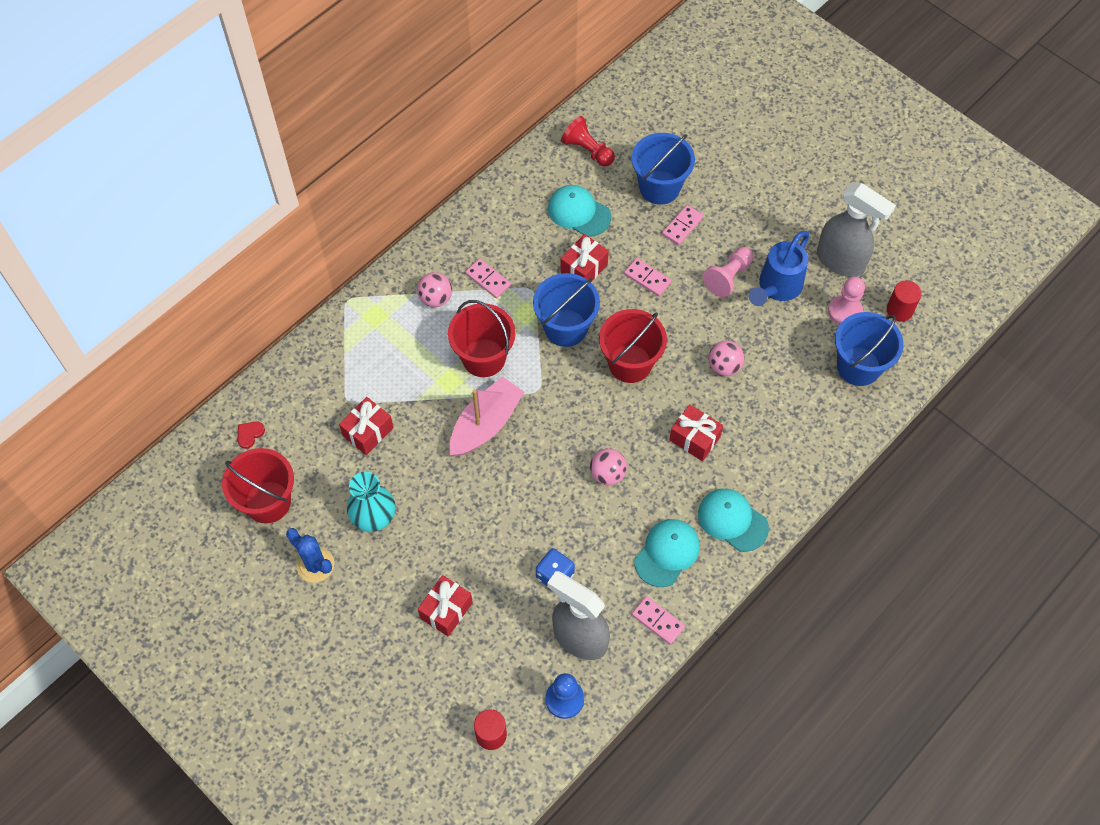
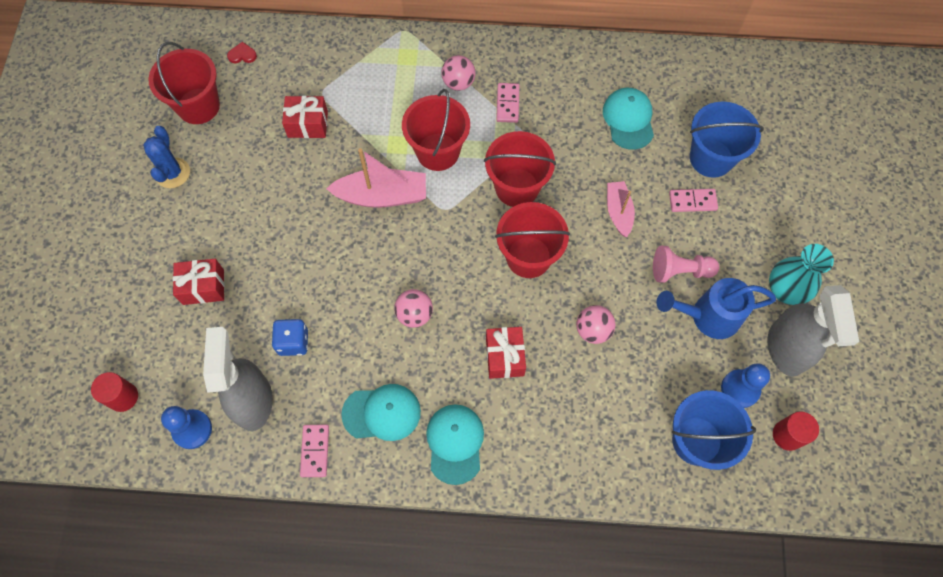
camera: 50 degrees right, 5 degrees up
(374, 517) = (241, 181): turquoise vase -> turquoise vase (785, 290)
(565, 328) = (517, 187): blue bucket -> red bucket
(584, 268) = (582, 160): red gift -> none
(587, 150) = (691, 83): red pawn -> none
(647, 278) = (618, 212): pink domino -> pink boat
(845, 311) = (740, 389): pink pawn -> blue pawn

